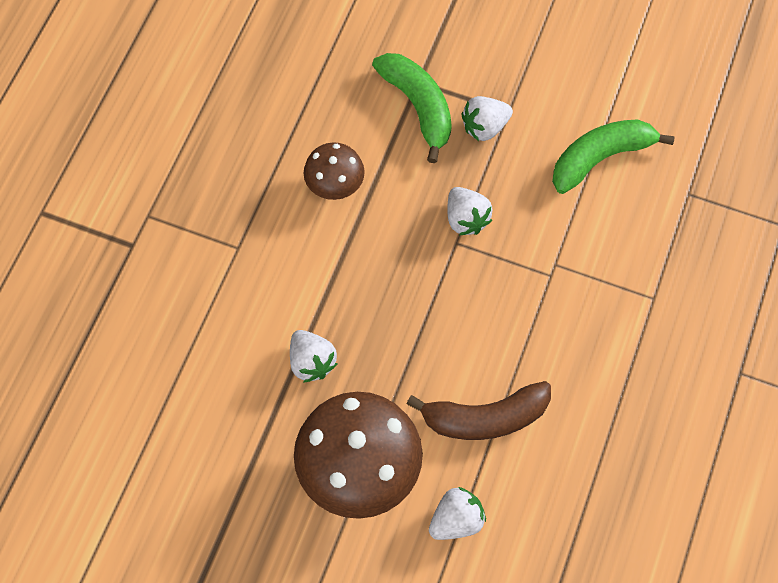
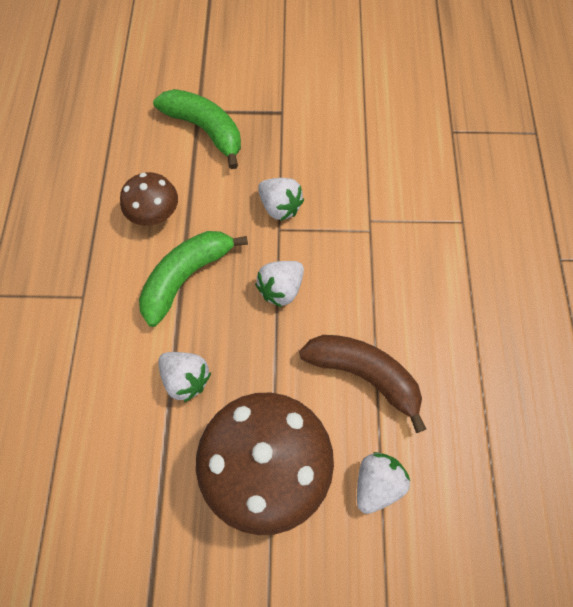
camera: 20 degrees left, 0 degrees up
(485, 127) = (267, 129): white strawberry -> white strawberry (281, 289)
(485, 418) = (364, 375): brown banana -> brown banana turned 120 degrees counterclockwise
(600, 158) = (371, 125): green banana -> green banana (186, 277)

